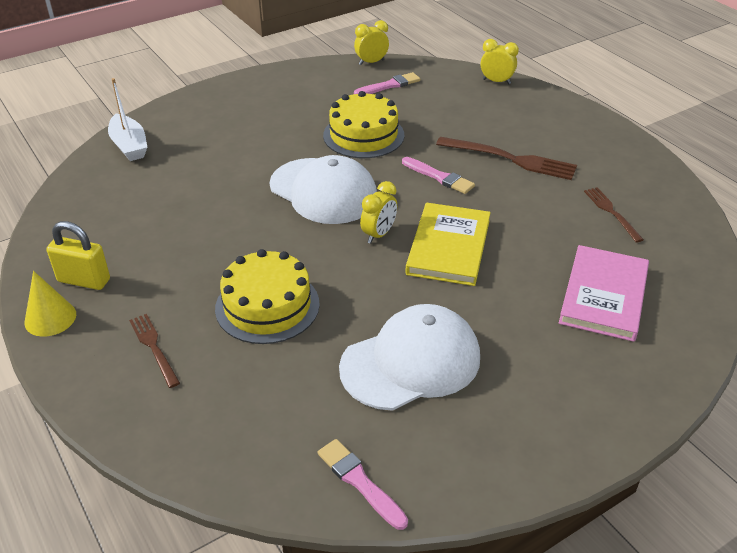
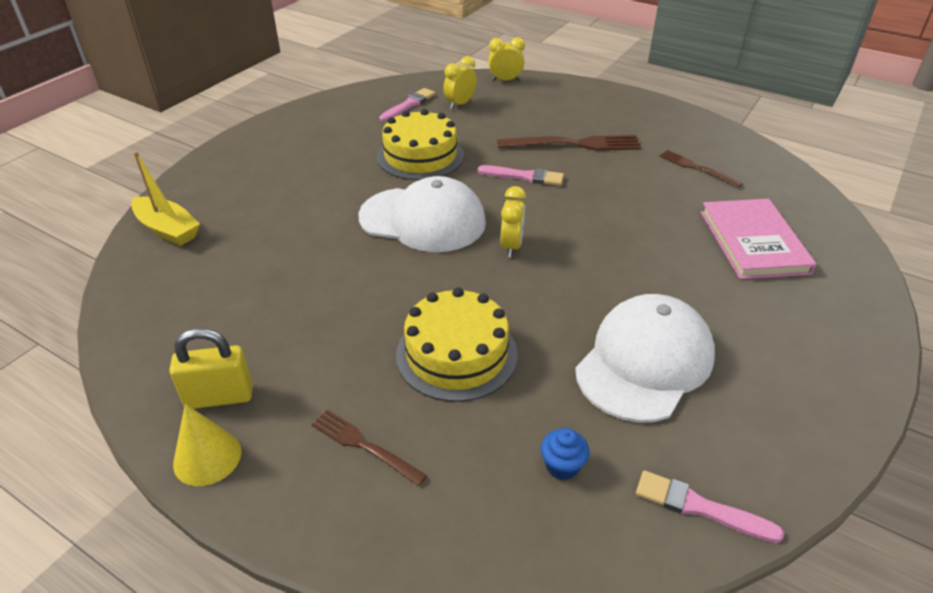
camera: 25 degrees left, 0 degrees up
(129, 146) = (167, 229): white boat -> yellow boat
(280, 413) = (562, 466): none -> blue cupcake
(371, 62) = (374, 88): yellow clock -> yellow clock (460, 104)
(448, 247) = (586, 239): yellow book -> none

